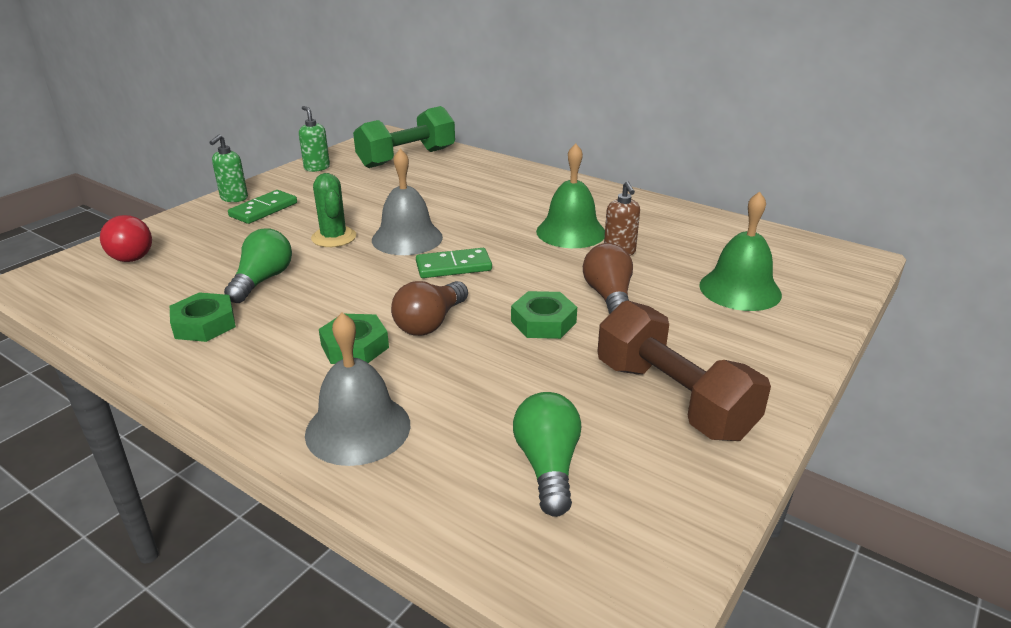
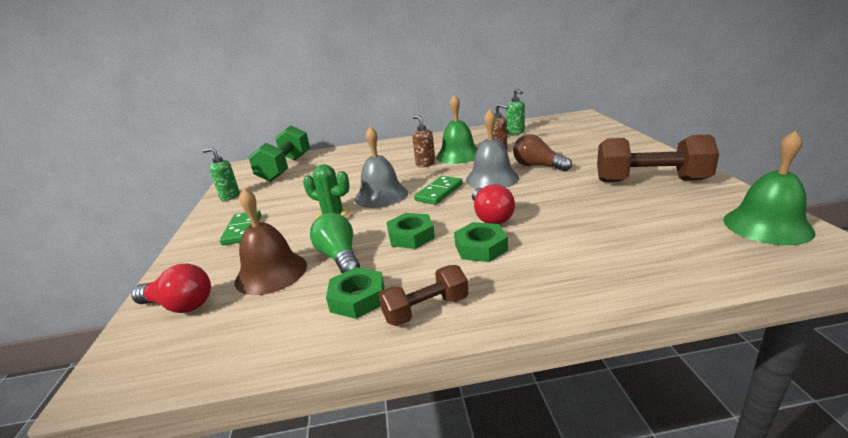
camera: 40 degrees left, 5 degrees down
(208, 263) = (271, 273): none -> brown bell
(216, 366) = (426, 309): none -> brown dumbbell
(234, 198) = (199, 236): green soap dispenser -> green soap dispenser (515, 132)
(358, 428) = (579, 274): grey bell -> grey bell (492, 178)
(430, 323) = (490, 216): brown light bulb -> red light bulb
(517, 224) = (425, 164): none -> brown soap dispenser
(543, 322) = (537, 187): green nut -> green nut (411, 236)
(548, 466) = (680, 228): green light bulb -> none
(740, 289) = (574, 140): green bell -> green bell (767, 225)

